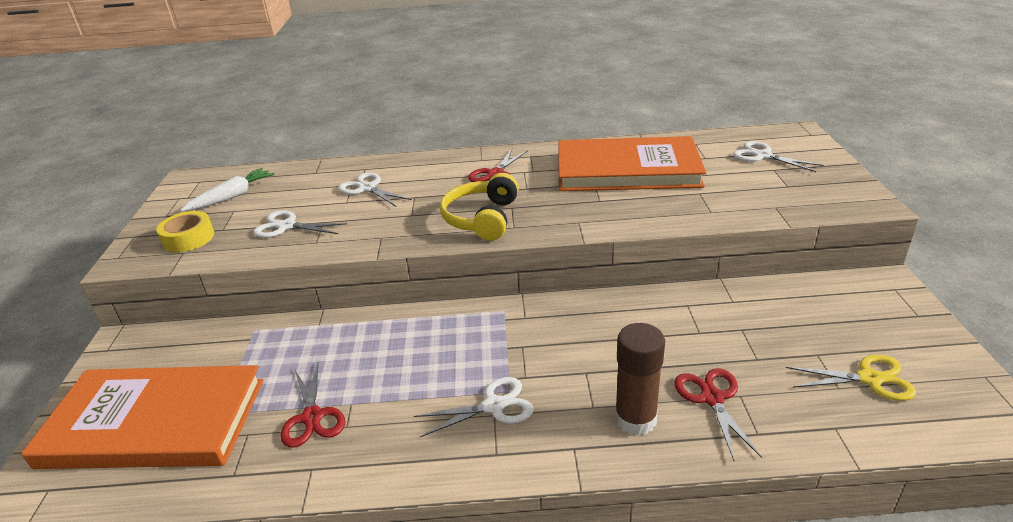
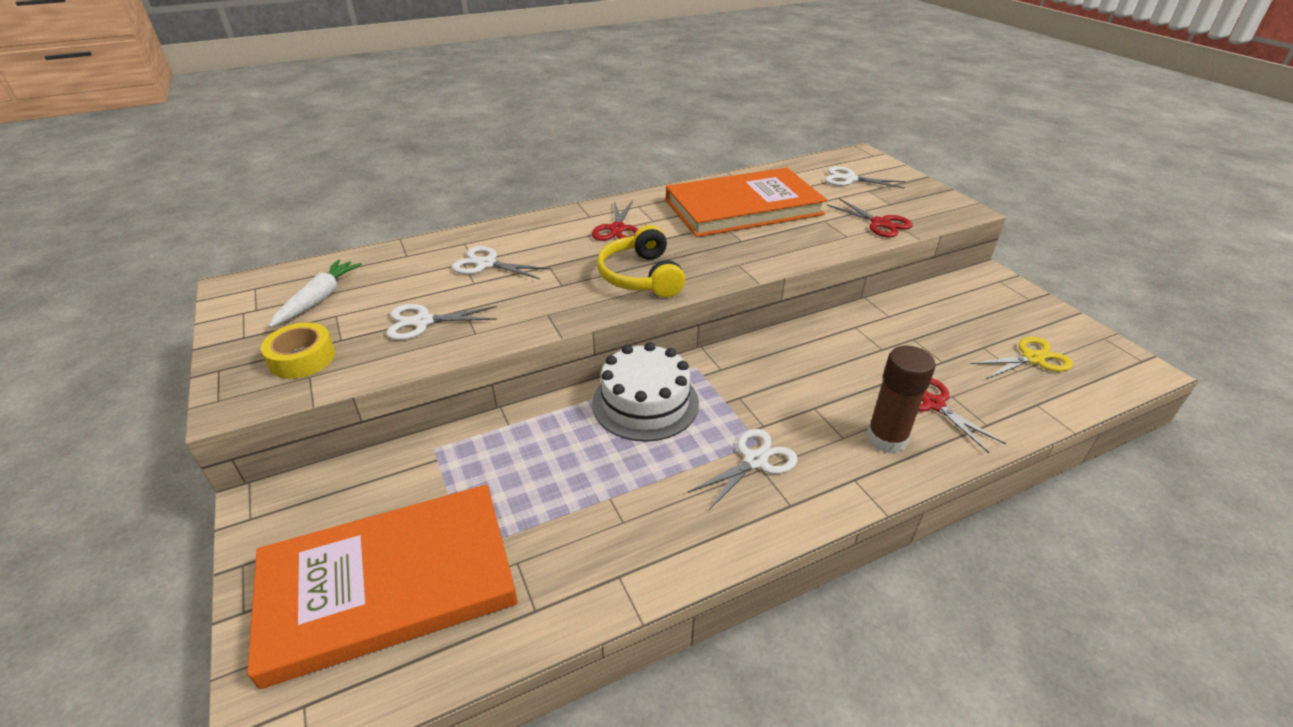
camera: 25 degrees left, 5 degrees up
(312, 417) = (578, 523): red scissors -> red scissors (880, 223)
(437, 332) = (645, 403): none -> white cake

